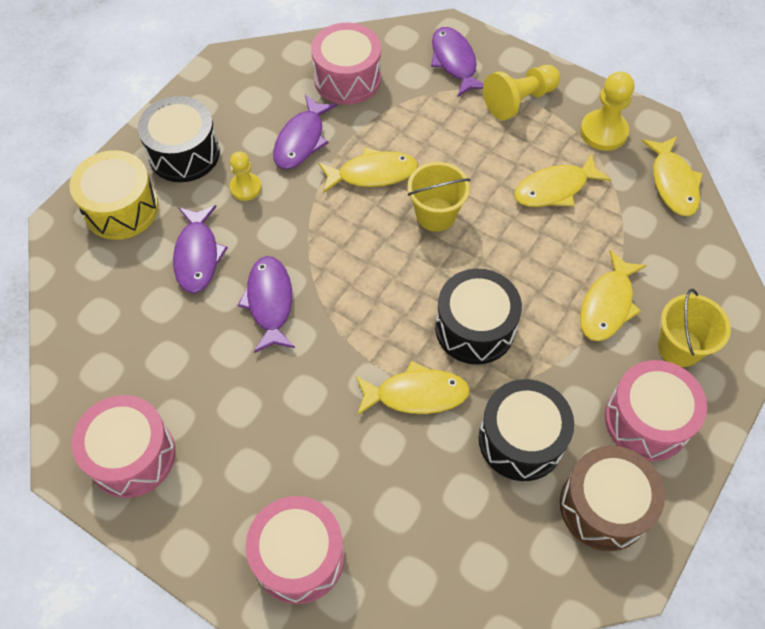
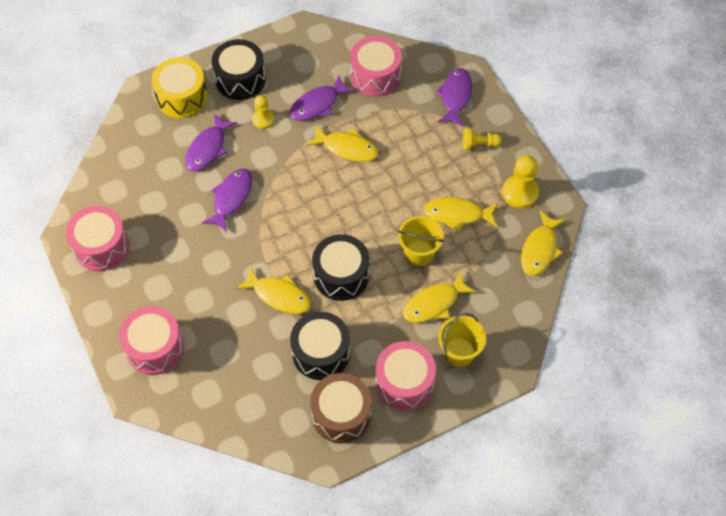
camera: 30 degrees right, 0 degrees up
(436, 215) = (368, 194): yellow bucket -> yellow bucket (419, 252)
(519, 101) = (479, 144): yellow pawn -> yellow pawn, size x0.64

